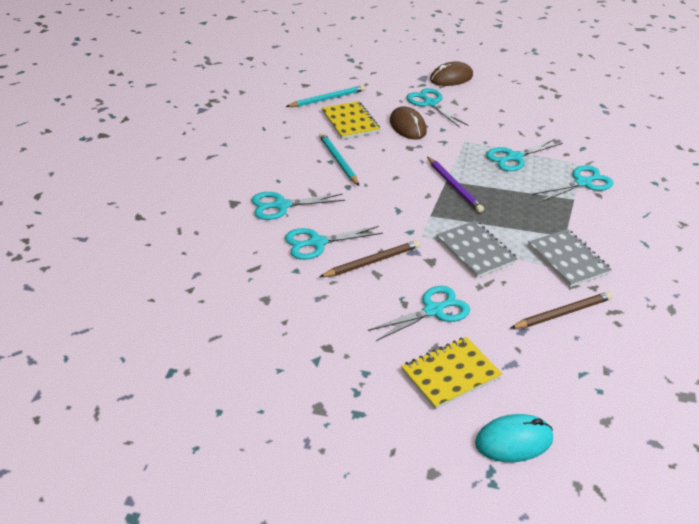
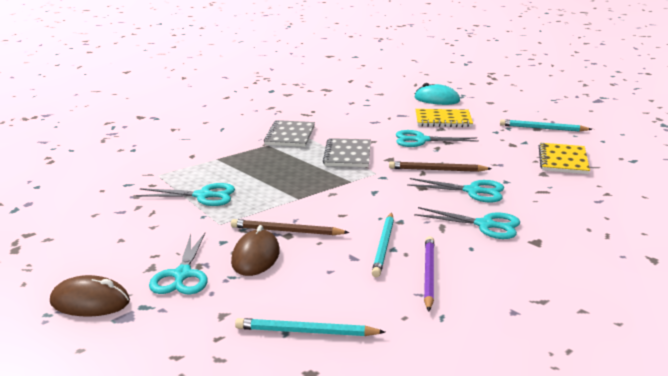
camera: 145 degrees left, 15 degrees down
(310, 412) = (543, 128): none -> turquoise pencil
(350, 122) = (316, 285): yellow notebook -> yellow notebook (563, 160)
(454, 186) = (298, 192): purple pencil -> purple pencil (429, 275)
(563, 313) = (338, 120): brown pencil -> brown pencil (287, 231)
(582, 183) = (187, 164): turquoise scissors -> none

